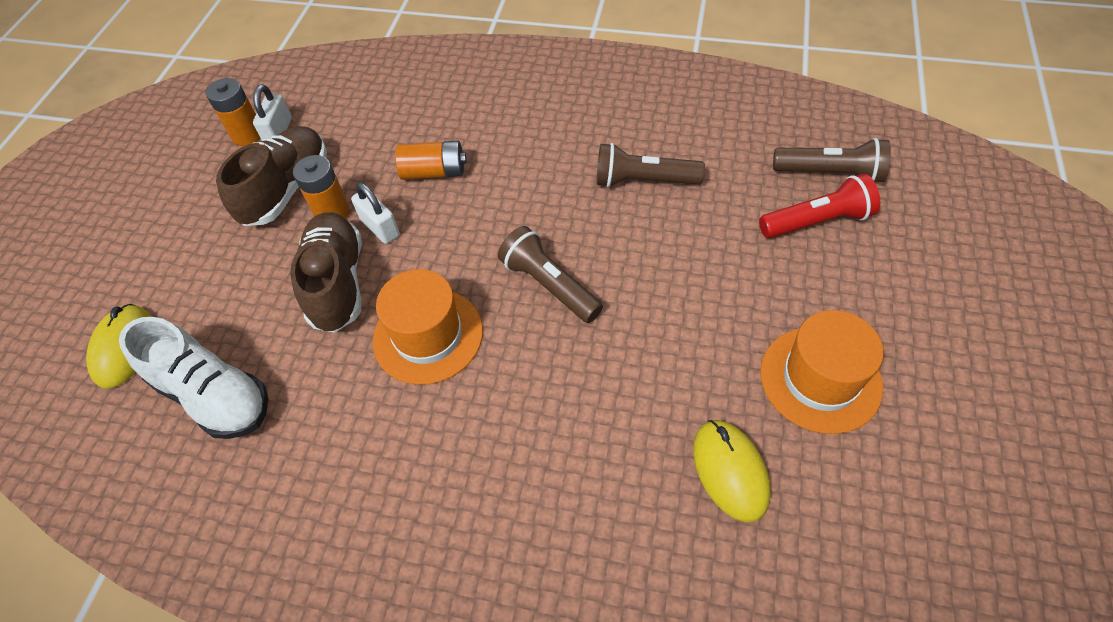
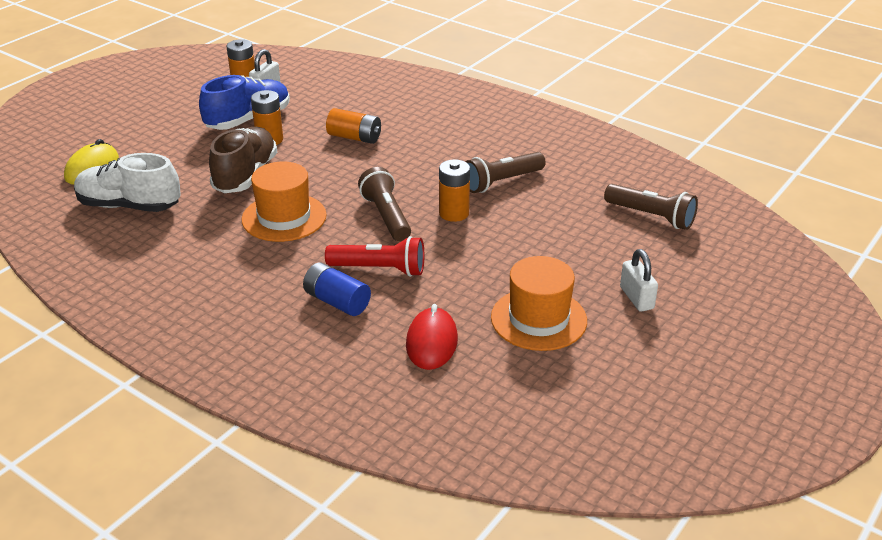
camera: 20 degrees right, 20 degrees down
(214, 395) = (129, 206): white shoe -> white shoe turned 135 degrees clockwise
(286, 189) = (248, 120): brown shoe -> blue shoe
(380, 227) = (295, 156): white padlock -> white padlock (636, 298)
(579, 452) = (337, 302): none -> blue battery
(622, 250) = (454, 213): none -> orange battery
(643, 181) = (501, 182): brown flashlight -> brown flashlight turned 60 degrees counterclockwise
(730, 471) = (431, 342): yellow mouse -> red mouse
(817, 221) = (615, 239): red flashlight -> red flashlight (379, 269)

